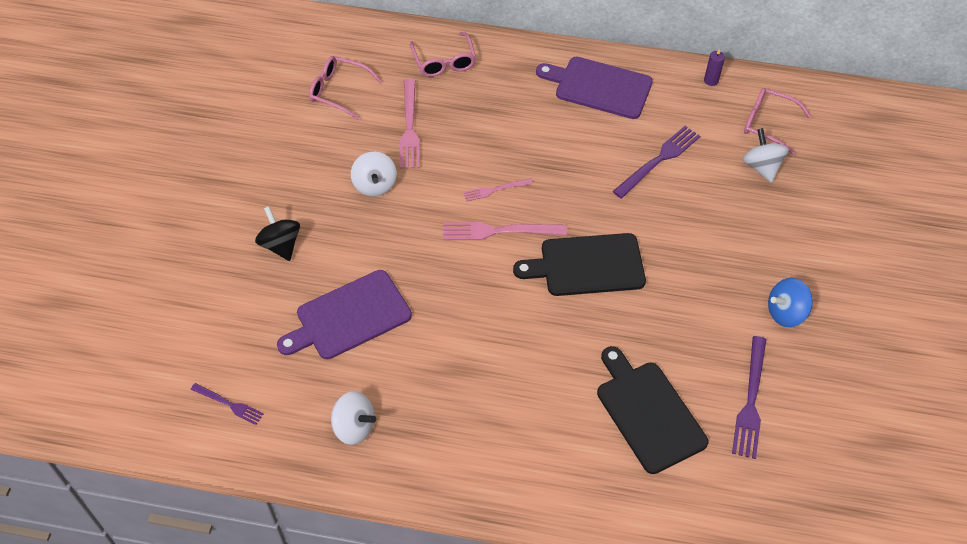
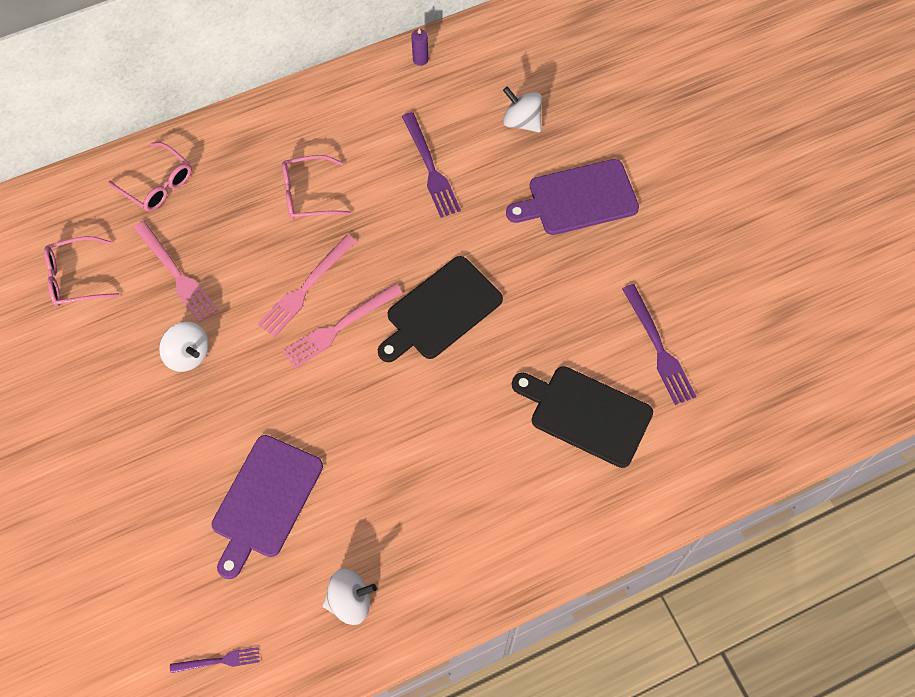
camera: 35 degrees left, 10 degrees up
(280, 245) = (143, 473): black spinning top -> none
(495, 190) = (305, 288): pink fork -> pink fork, size x1.71
(599, 87) = (325, 125): purple cutting board -> purple cutting board (578, 198)
(658, 160) = (430, 168): purple fork -> purple fork turned 150 degrees clockwise
(768, 124) = (499, 75): pink glasses -> pink glasses (308, 194)
(785, 313) = (632, 249): blue spinning top -> none

